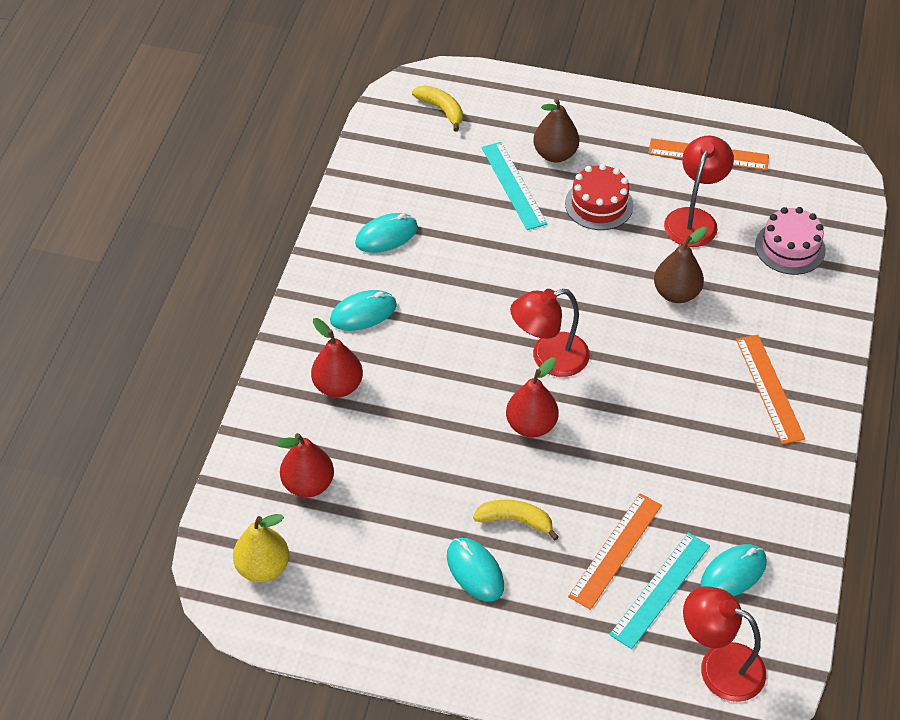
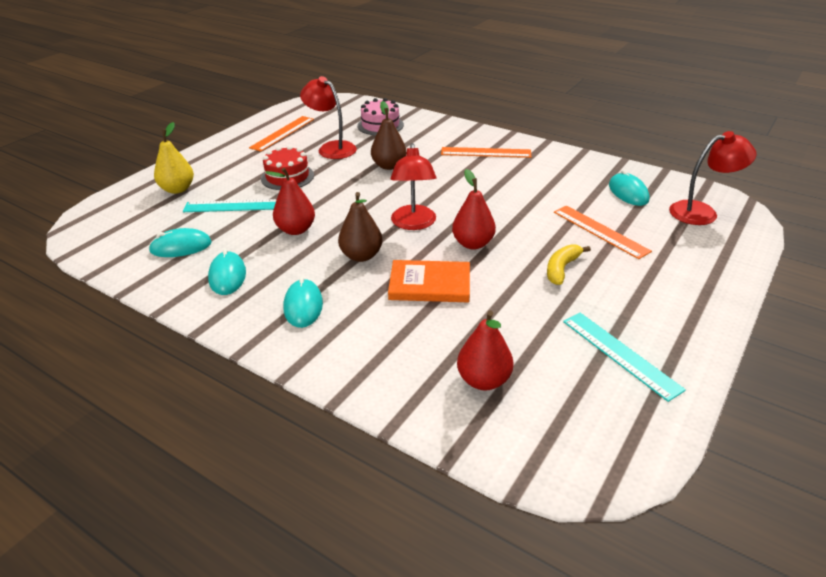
camera: 70 degrees left, 15 degrees down
(263, 567) = (576, 434): yellow pear -> yellow pear (177, 189)
(338, 386) = (377, 338): red pear -> red pear (296, 230)
(437, 405) = (430, 284): none -> orange book
(441, 110) = (122, 222): yellow banana -> none
(475, 571) = (606, 298): turquoise mouse -> turquoise mouse (181, 247)
(555, 154) = (223, 184): brown pear -> brown pear (361, 256)
(660, 590) = (637, 221): turquoise ruler -> turquoise ruler (620, 354)
(719, 665) = (702, 212): red lamp -> red lamp turned 150 degrees counterclockwise

